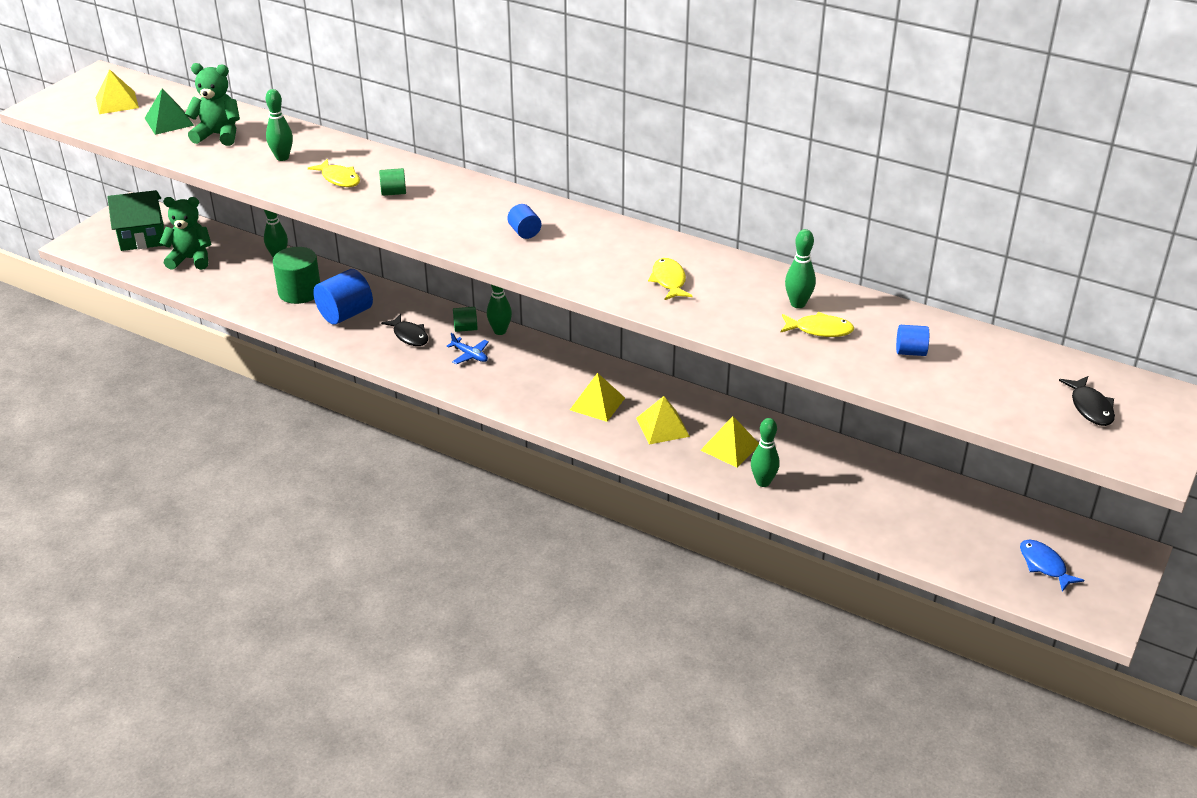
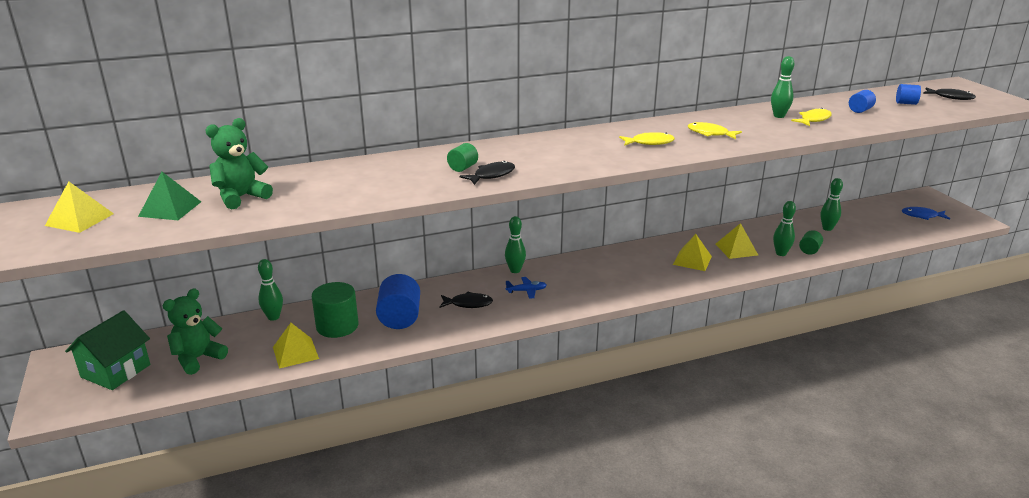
camera: 50 degrees left, 10 degrees down
(282, 157) = (331, 186): green bowling pin -> green bowling pin (827, 228)
(339, 179) = (406, 178): yellow fish -> yellow fish (649, 143)
(394, 212) = (491, 175): none -> black fish
(465, 328) = (493, 280): green cylinder -> green cylinder (809, 250)
(524, 232) = (589, 149): blue cylinder -> blue cylinder (906, 103)
(597, 403) = (641, 270): yellow pyramid -> yellow pyramid (295, 352)

